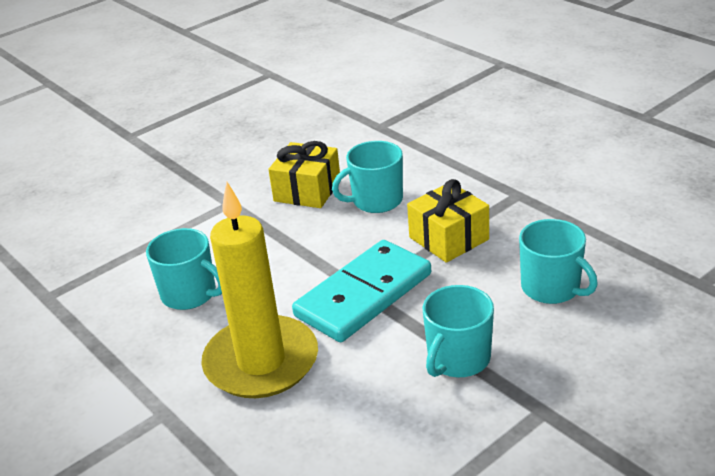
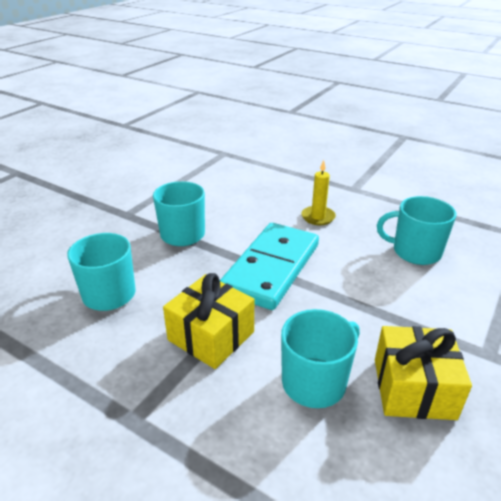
camera: 160 degrees right, 0 degrees up
(261, 362) = (318, 217): yellow candle -> yellow candle, size x0.42

